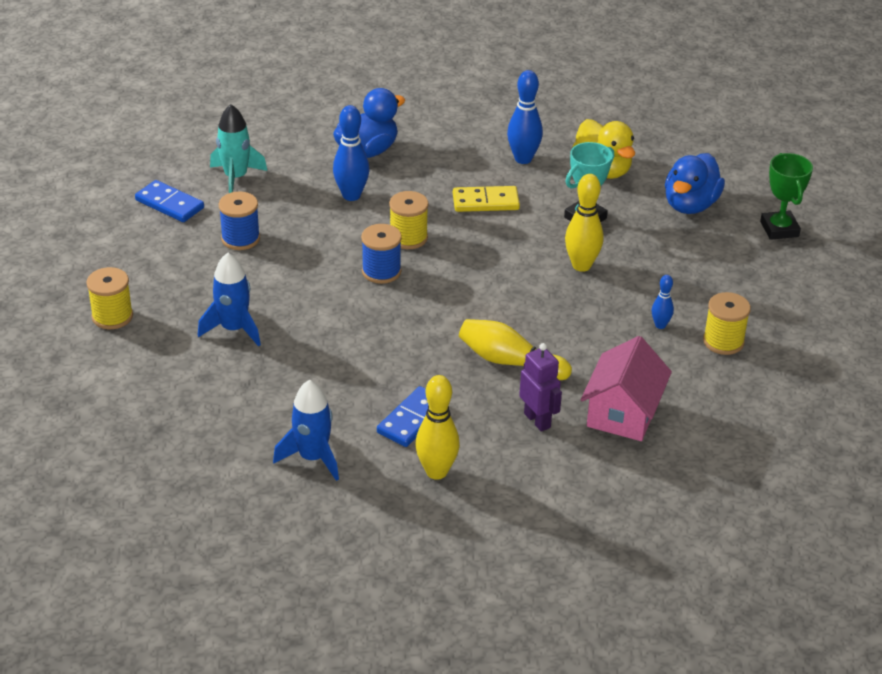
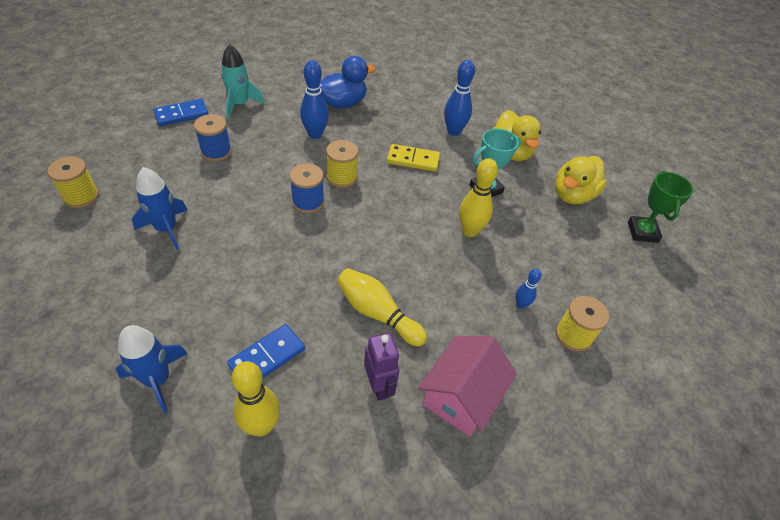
camera: 10 degrees right, 10 degrees up
(169, 204) = (181, 115): blue domino -> blue domino turned 75 degrees counterclockwise
(690, 205) = (572, 195): blue duck -> yellow duck

